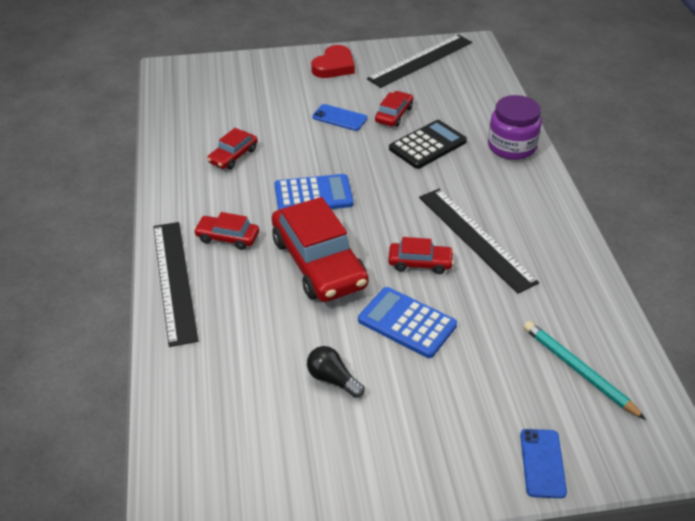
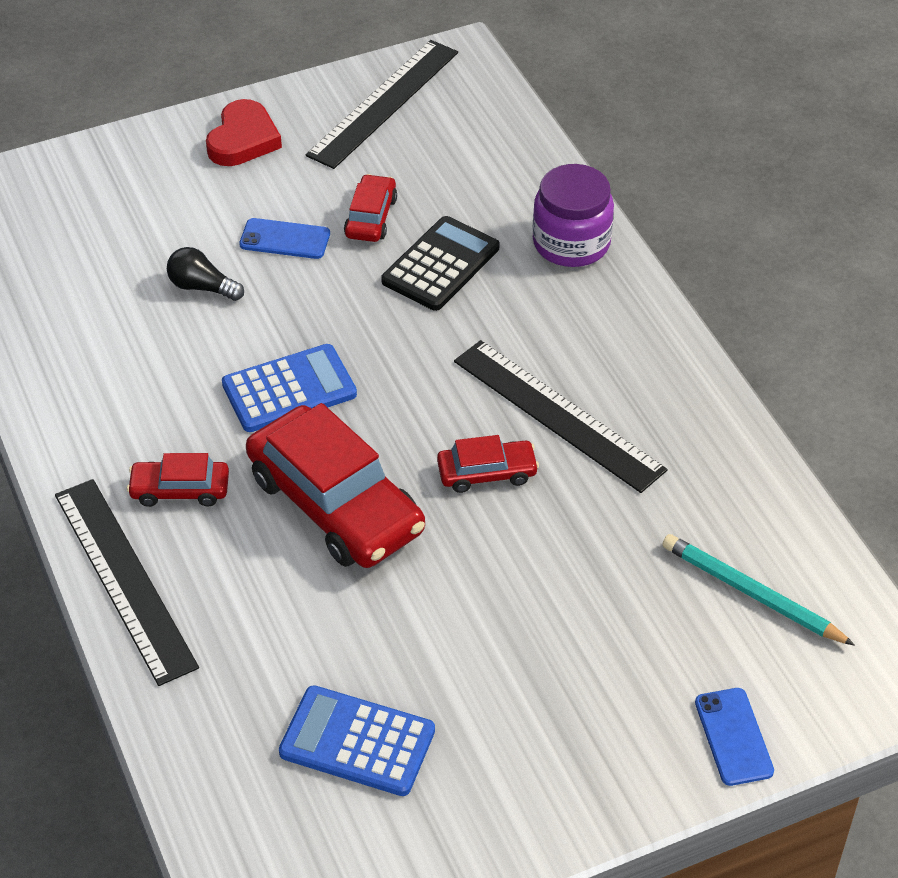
camera: 15 degrees left, 5 degrees up
(233, 156) = (135, 343): red car -> none
(332, 379) = (415, 682): black light bulb -> black light bulb (202, 287)
(407, 323) = (495, 573): blue calculator -> blue calculator (357, 742)

